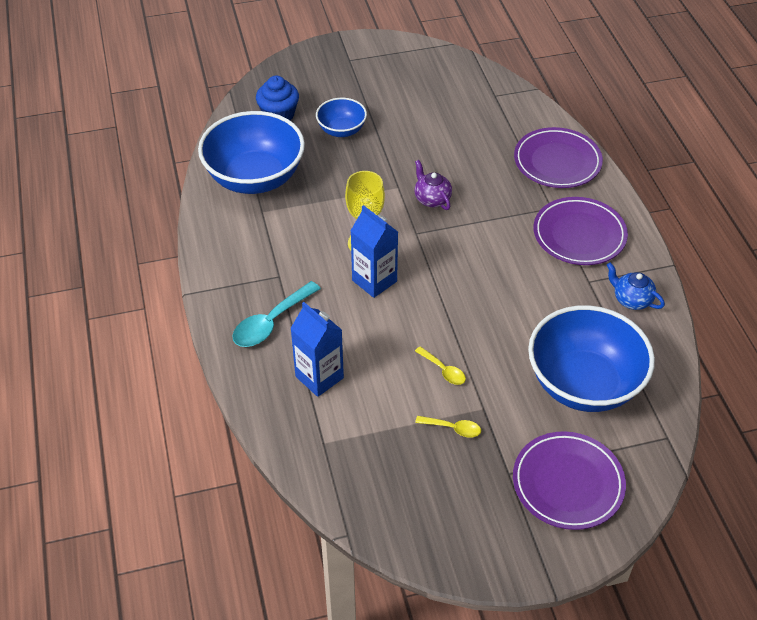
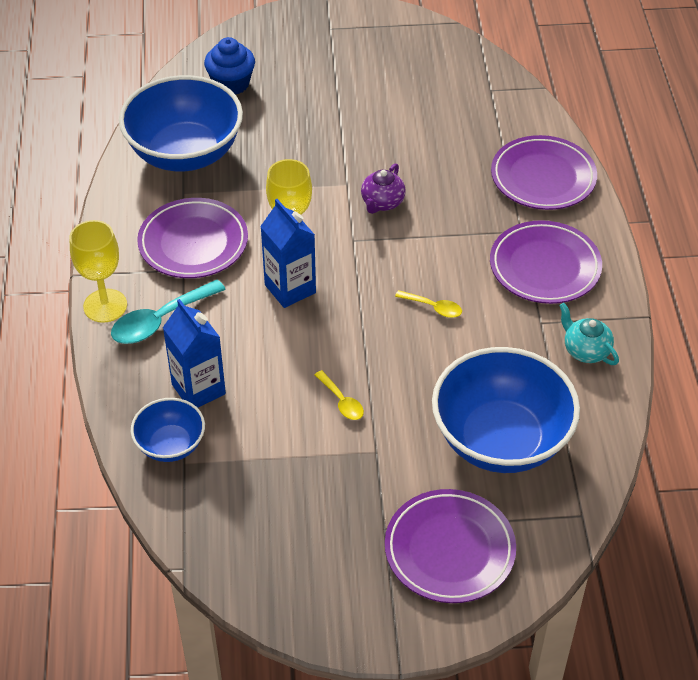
camera: 10 degrees right, 0 degrees up
(220, 316) = (105, 306): none -> yellow goblet
(282, 253) = (193, 243): none -> purple plate
(341, 130) = (299, 110): blue bowl -> blue bowl (170, 445)
(432, 199) = (382, 203): purple teapot -> purple teapot turned 135 degrees counterclockwise
(453, 428) = (334, 468): yellow spoon -> yellow spoon (433, 307)
(631, 299) = (585, 350): blue teapot -> turquoise teapot

